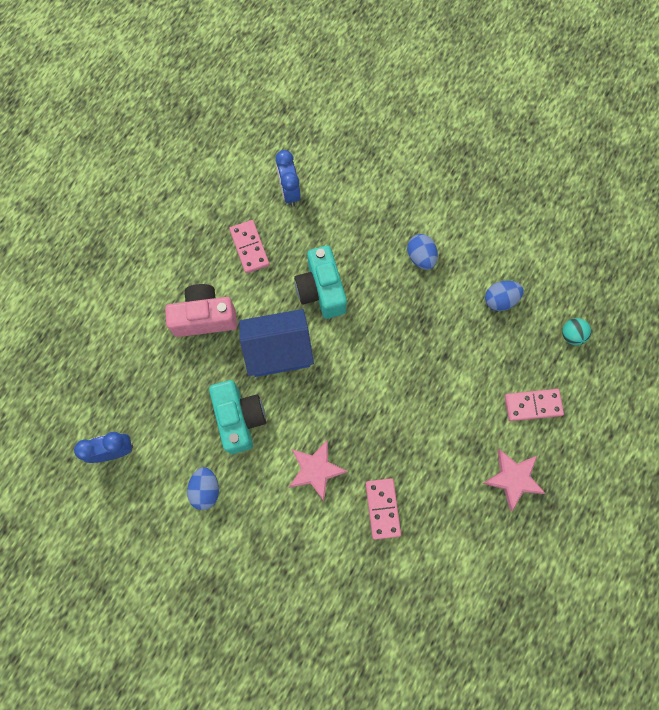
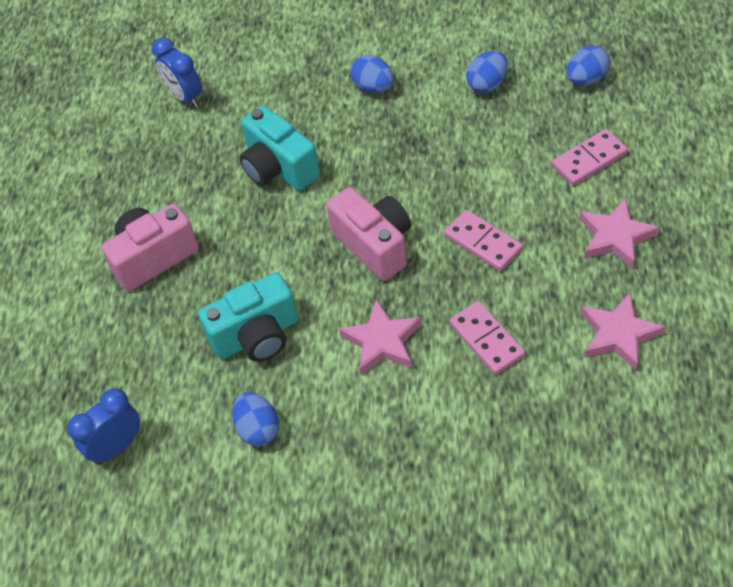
camera: 20 degrees left, 20 degrees down
(239, 418) = (257, 336): turquoise camera -> turquoise camera turned 105 degrees clockwise
(249, 247) = (168, 167): pink domino -> pink domino (483, 243)
(279, 351) = (264, 248): blue house -> none
(351, 391) = (374, 245): none -> pink camera
(469, 555) = (619, 334): none -> pink star
(571, 335) = (586, 79): turquoise ball -> blue egg

